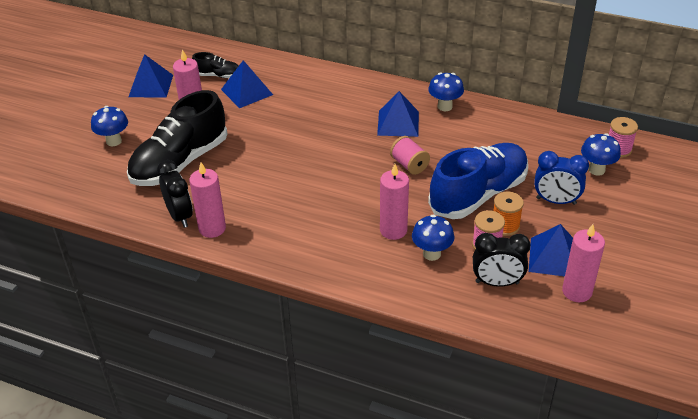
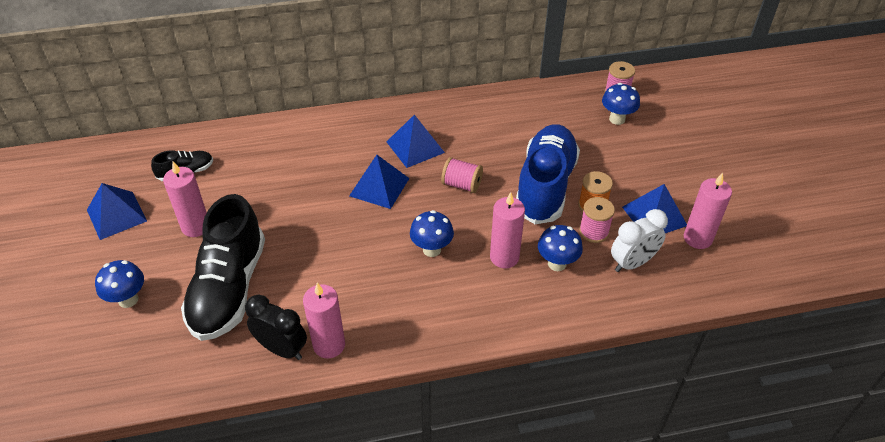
camera: 35 degrees left, 5 degrees up
(247, 92) = (234, 177): blue pyramid -> blue pyramid (379, 187)
(444, 106) = (443, 112): blue mushroom -> blue mushroom (431, 249)
(497, 282) = (632, 263): black clock -> white clock
(556, 201) = (611, 162): blue clock -> none

